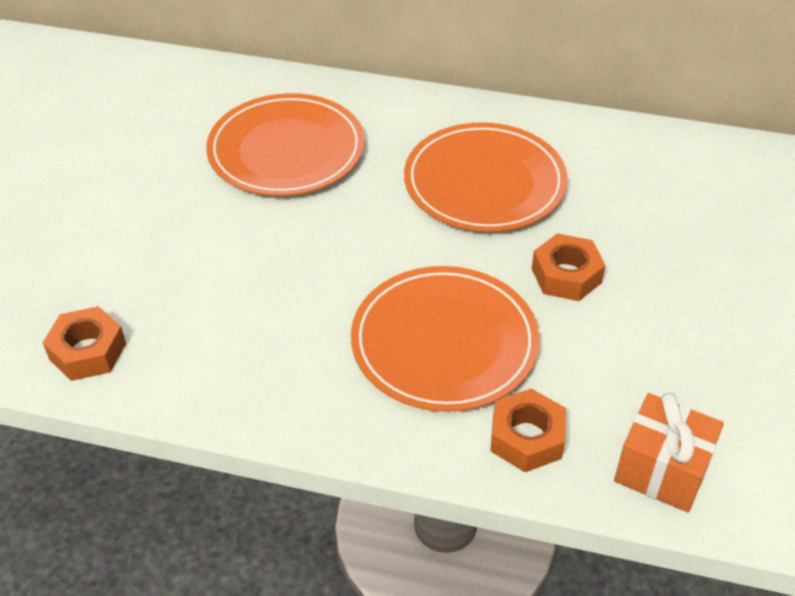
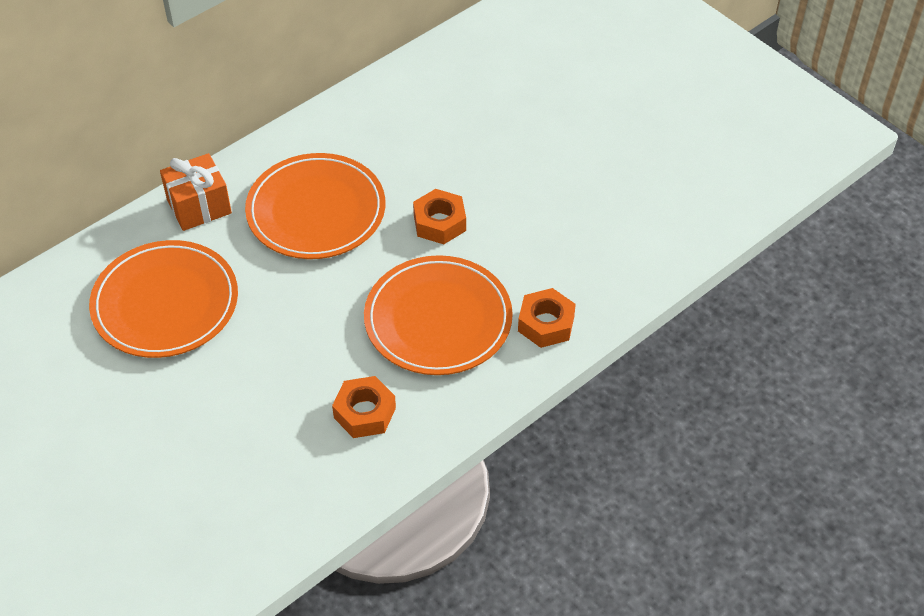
camera: 55 degrees left, 5 degrees up
(88, 351) = (263, 528): orange nut -> orange nut (365, 412)
(662, 470) = (619, 276): orange gift -> orange gift (199, 206)

